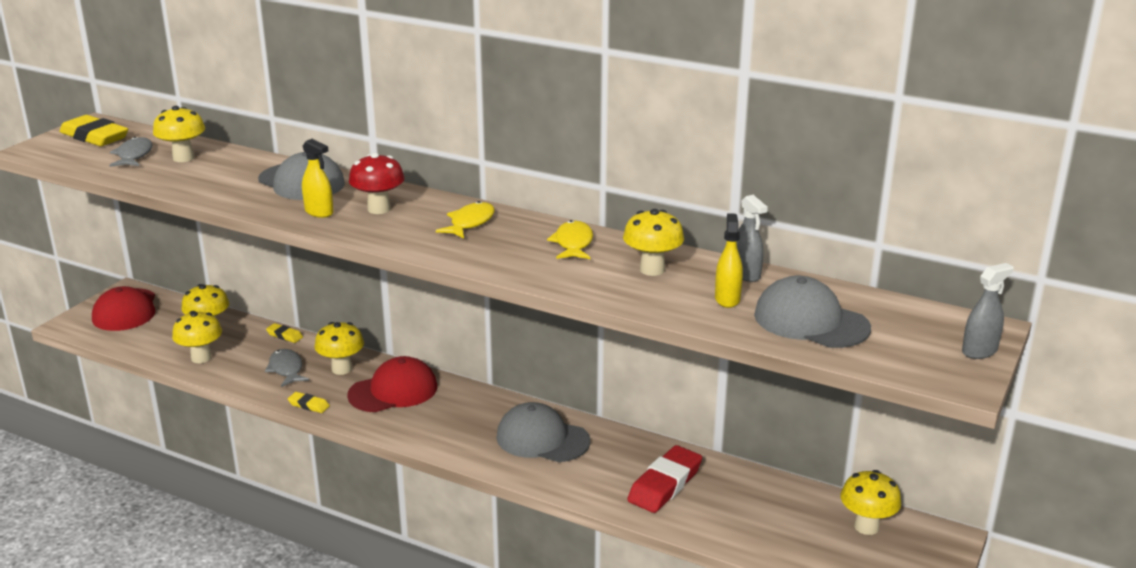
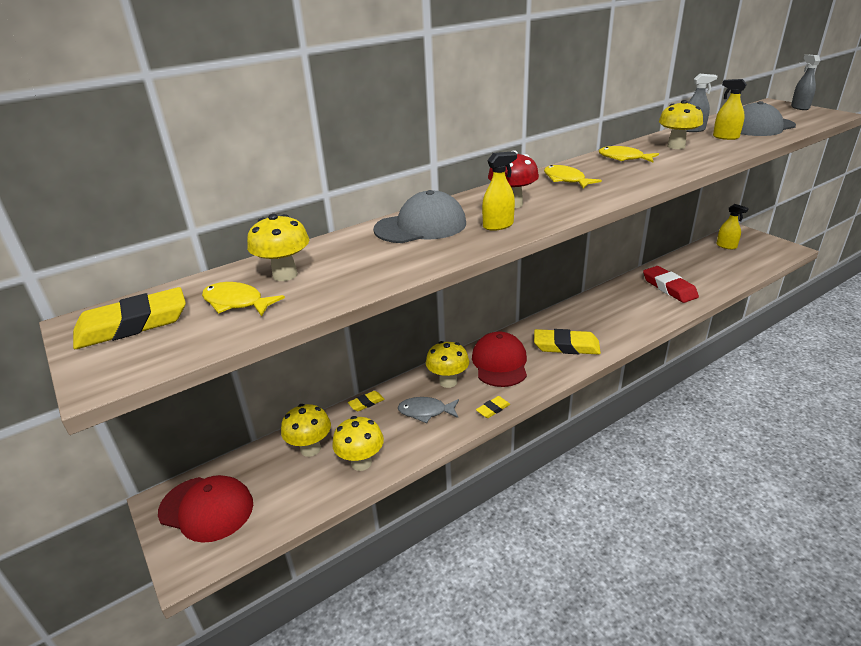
camera: 60 degrees left, 5 degrees up
(134, 155) = (237, 303): grey fish -> yellow fish
(454, 427) = (566, 346): none -> yellow eraser
(542, 439) = (600, 316): grey cap -> none
(866, 526) = (726, 246): yellow mushroom -> yellow spray bottle

